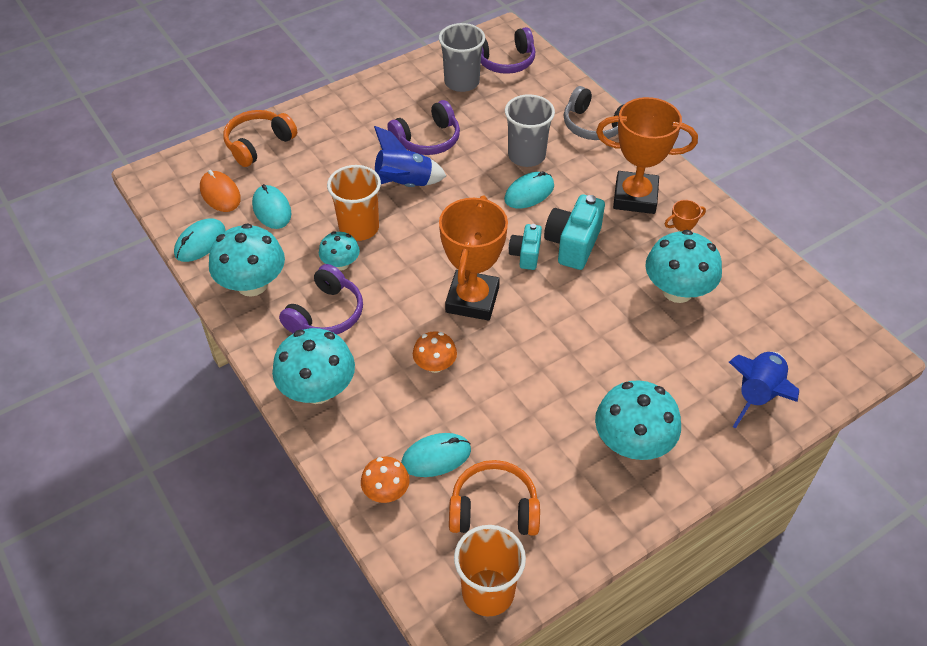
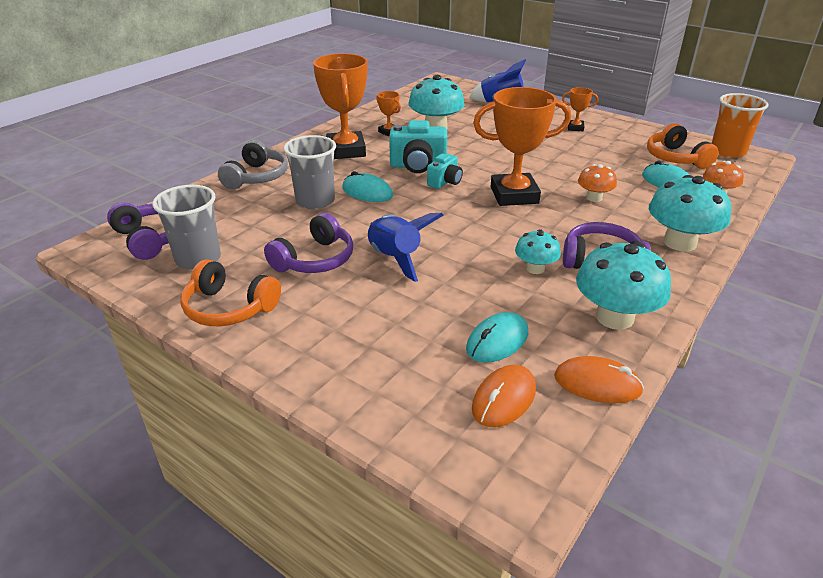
camera: 110 degrees left, 15 degrees down
(200, 242) = (597, 384): turquoise mouse -> orange mouse
(258, 144) = (385, 396): orange headphones -> orange headphones (229, 308)
(359, 228) = (478, 270): orange cup -> none
(427, 140) = (315, 259): purple headphones -> purple headphones turned 90 degrees clockwise
(525, 255) = (445, 182): turquoise camera -> turquoise camera turned 45 degrees counterclockwise
(632, 443) = (575, 128): turquoise mushroom -> orange trophy

